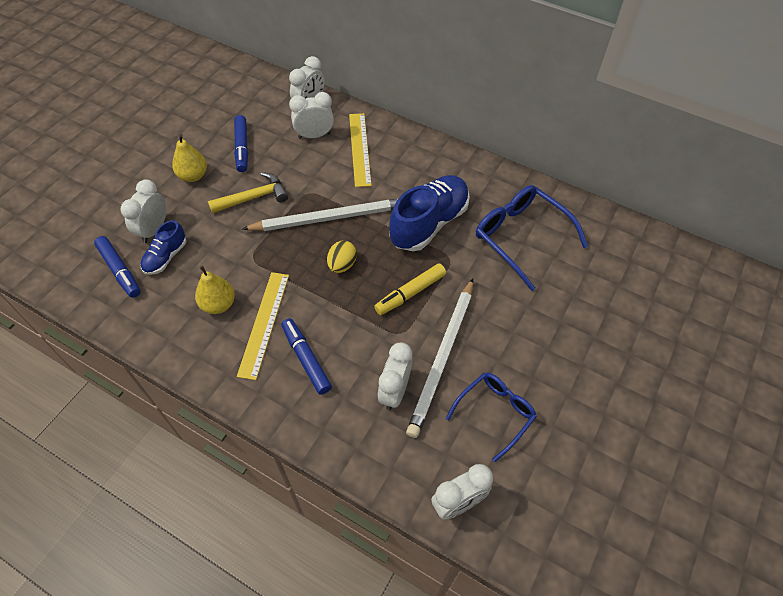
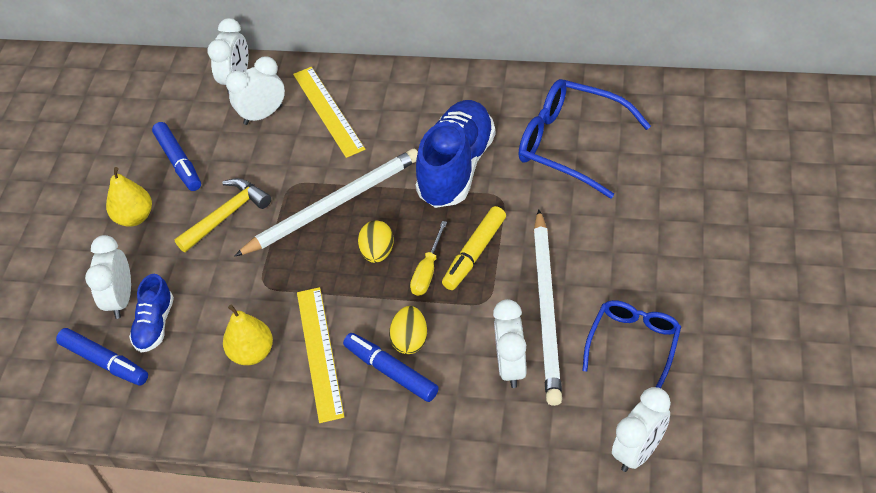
camera: 15 degrees left, 5 degrees down
(331, 341) = (410, 340): none -> yellow egg
(370, 293) = (427, 271): none -> yellow screwdriver

